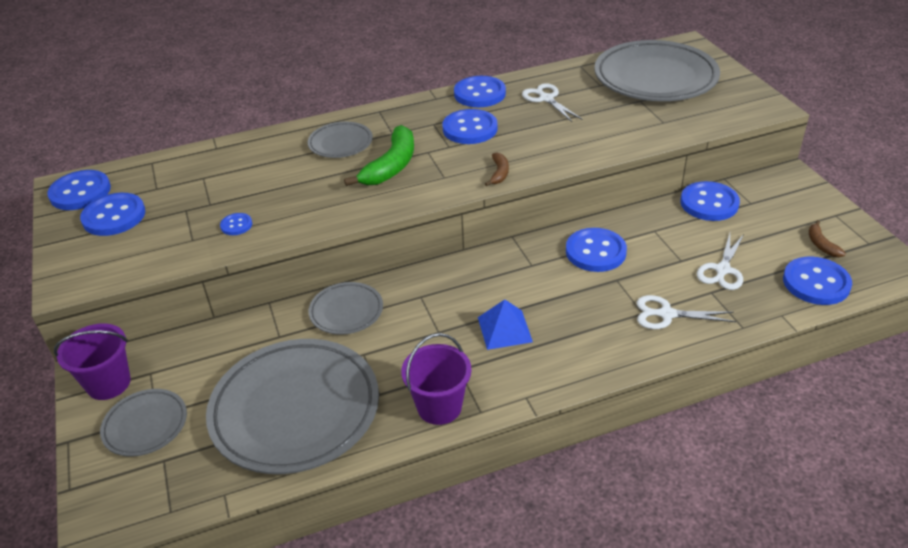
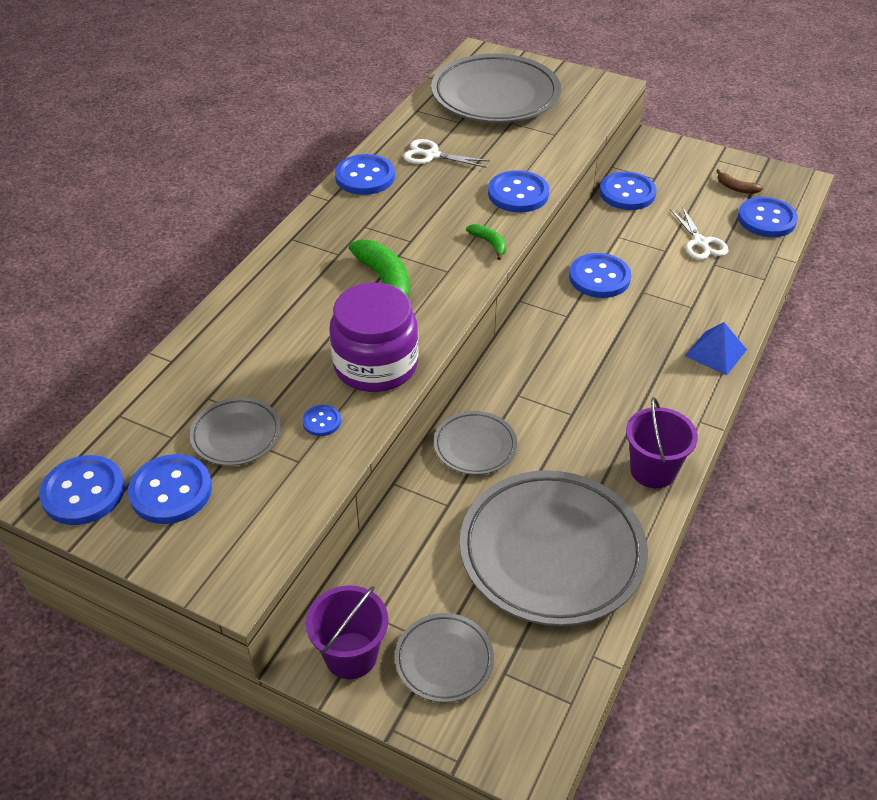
camera: 45 degrees left, 5 degrees up
(313, 210) = (375, 365): none -> purple jar
(340, 143) = (302, 289): grey plate -> grey plate (236, 435)
(470, 129) = (405, 215): blue button -> blue button (518, 194)
(499, 173) = (489, 243): brown banana -> green banana
(504, 329) = (617, 380): blue pyramid -> blue pyramid (716, 352)
(666, 314) = (708, 298): white scissors -> none

